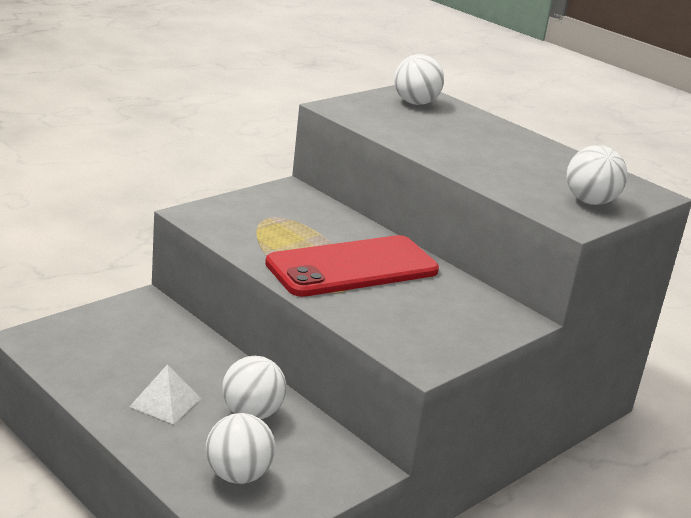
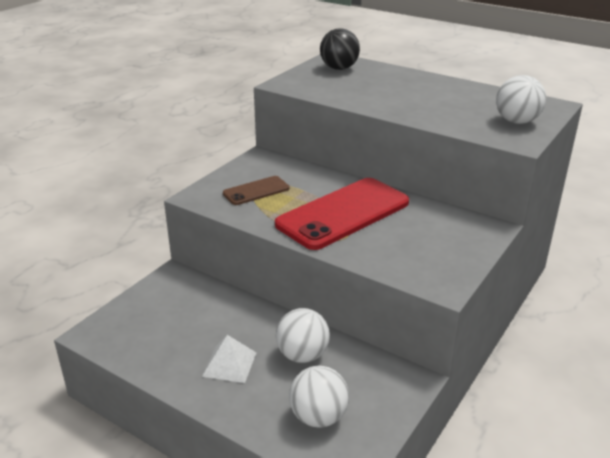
camera: 10 degrees left, 5 degrees up
(264, 223) = (256, 191): none -> brown phone
(415, 103) = (339, 68): white ball -> black ball

